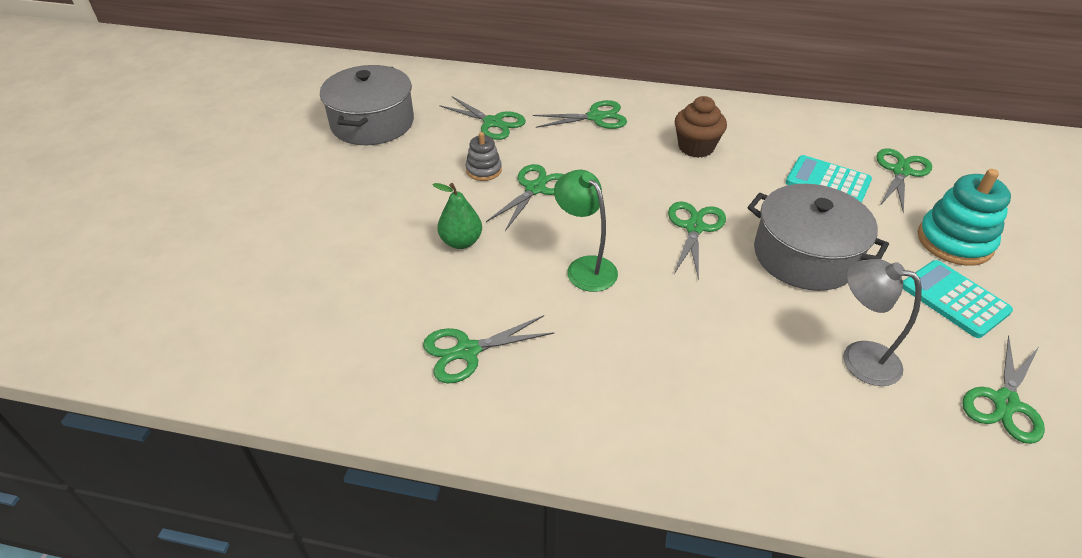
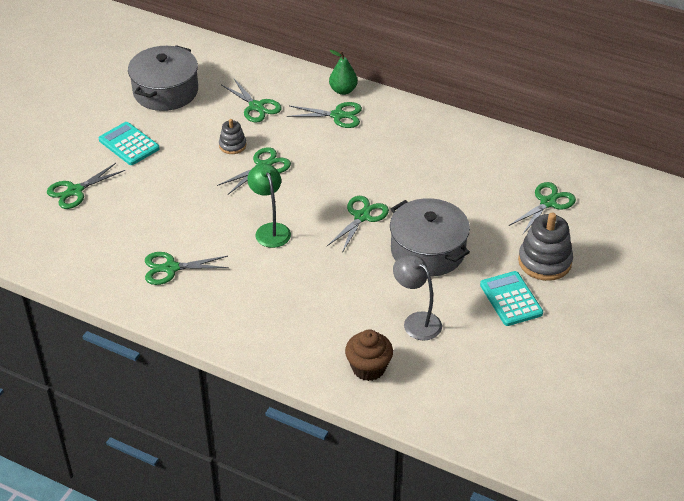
camera: 15 degrees right, 0 degrees up
(461, 242) = (195, 197): green pear -> green pear (343, 90)
(696, 147) = (401, 154): brown cupcake -> brown cupcake (368, 368)
(828, 182) = (484, 200): turquoise calculator -> turquoise calculator (129, 144)
(954, 241) = (544, 261): turquoise stacking toy -> grey stacking toy
(1005, 403) = (490, 364): green scissors -> green scissors (75, 191)

